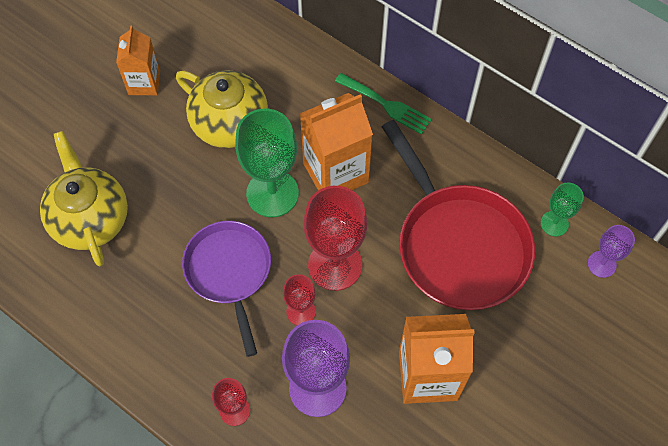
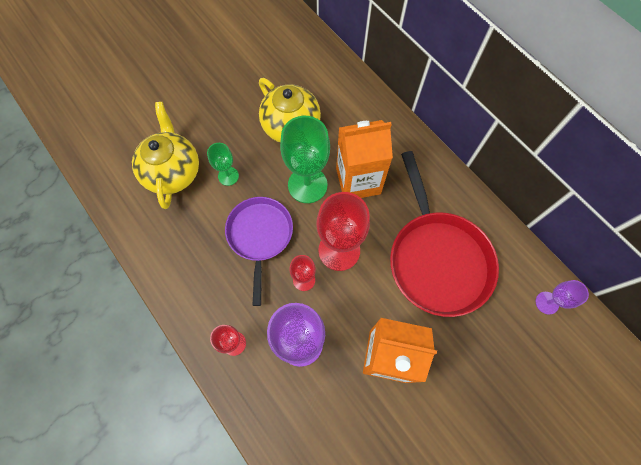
camera: 15 degrees right, 5 degrees up
(144, 83) = (239, 83): orange carton -> none
(386, 105) = (409, 139): green fork -> none
(554, 223) = (516, 261): green goblet -> green goblet (228, 176)

